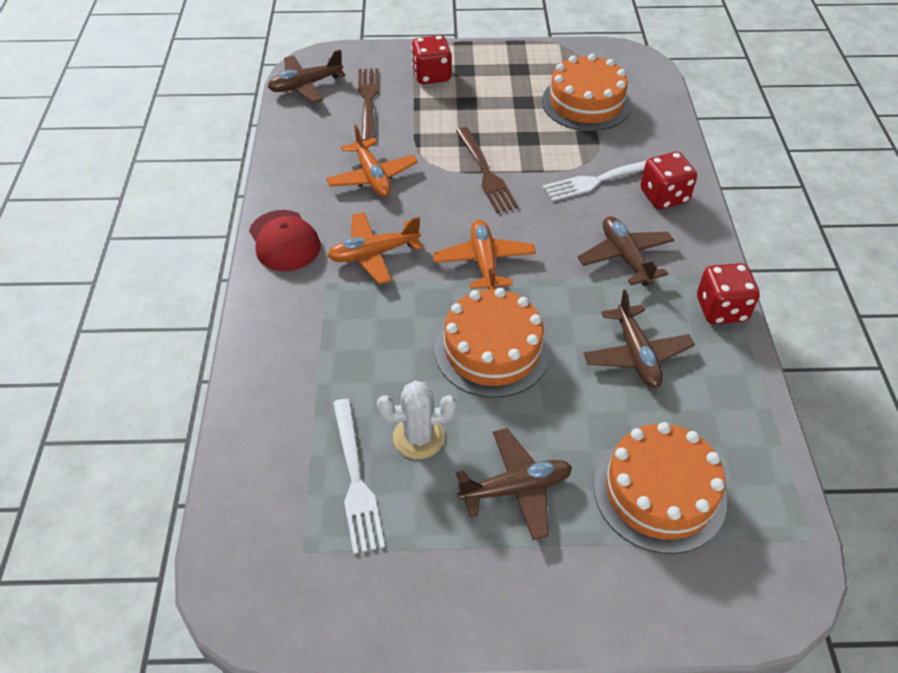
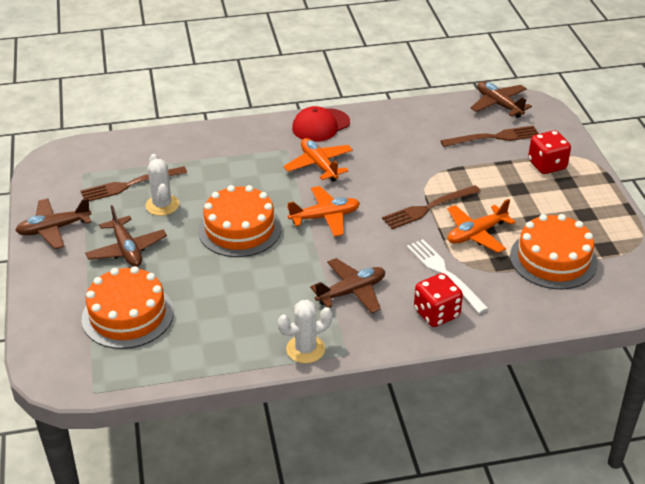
camera: 80 degrees right, 10 degrees down
(356, 480) = (129, 185): white fork -> brown fork
(372, 176) = (401, 152): orange plane -> orange plane (476, 234)
(636, 354) = (248, 301): brown plane -> brown plane (54, 229)
(721, 309) = (305, 349): red dice -> white cactus

